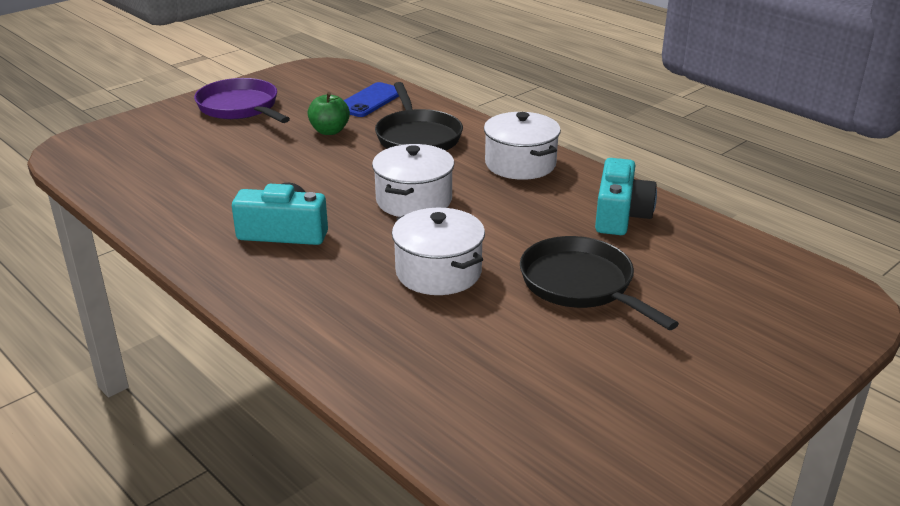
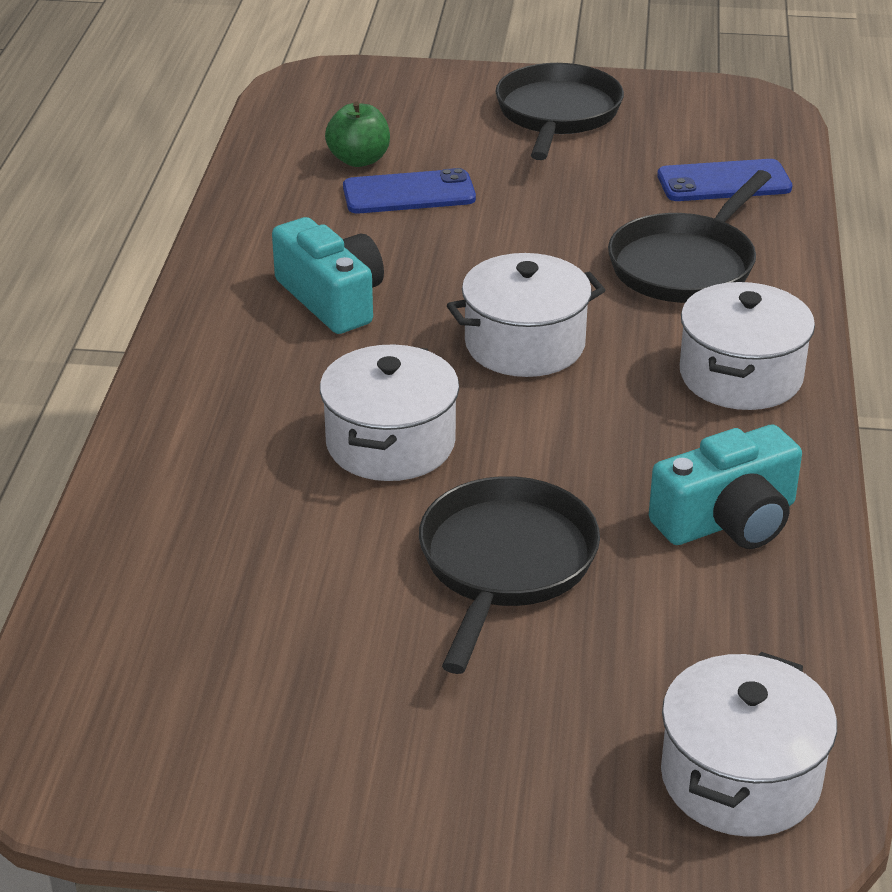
camera: 50 degrees right, 5 degrees up
(231, 170) = (409, 193): none -> blue phone
(240, 108) = (557, 115): purple pan -> black pan
(329, 131) = (598, 200): green apple -> green apple (359, 160)
(803, 295) = (740, 778): none -> white pot

